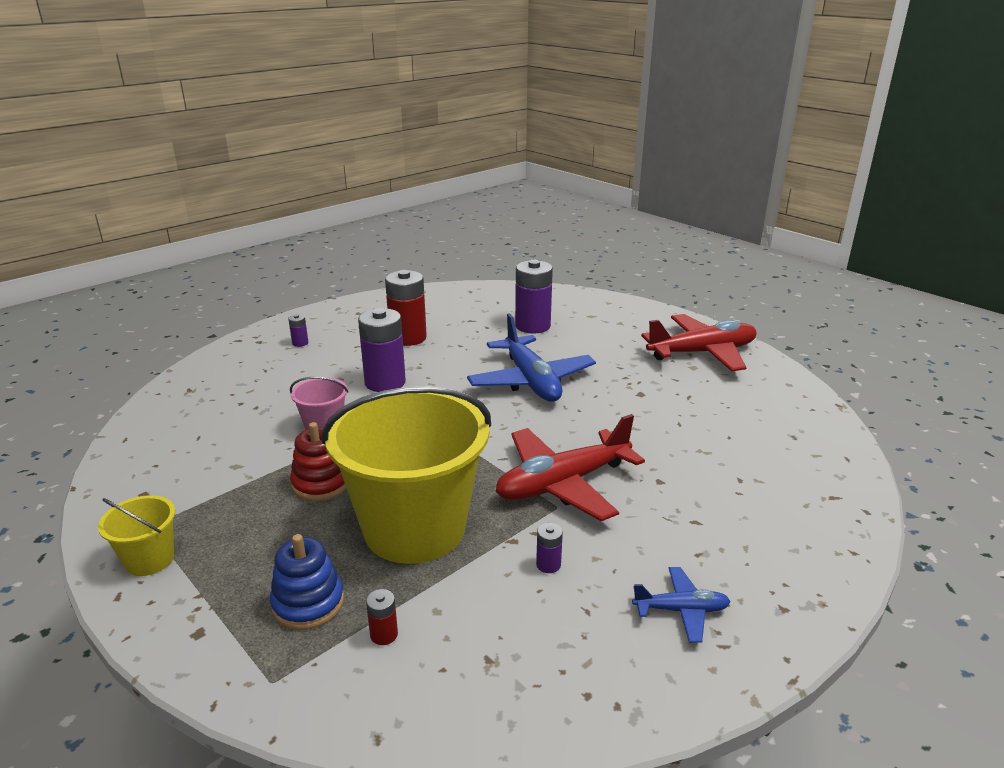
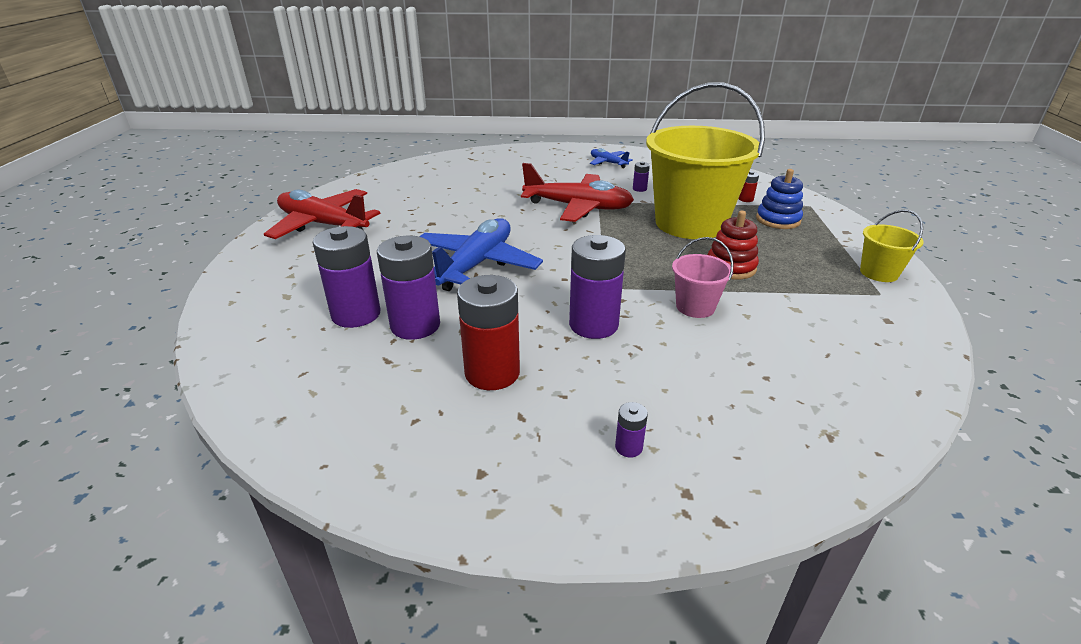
camera: 135 degrees left, 5 degrees up
(489, 336) = (415, 325): none -> purple battery

